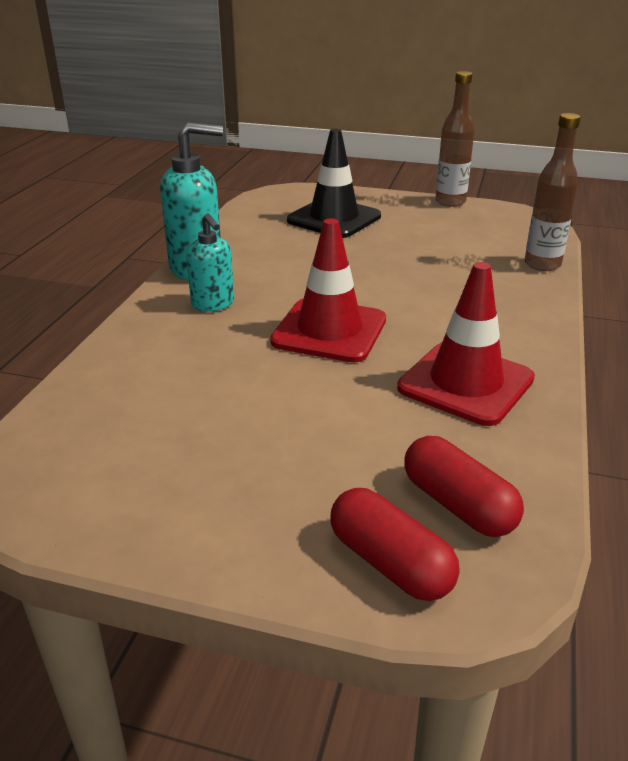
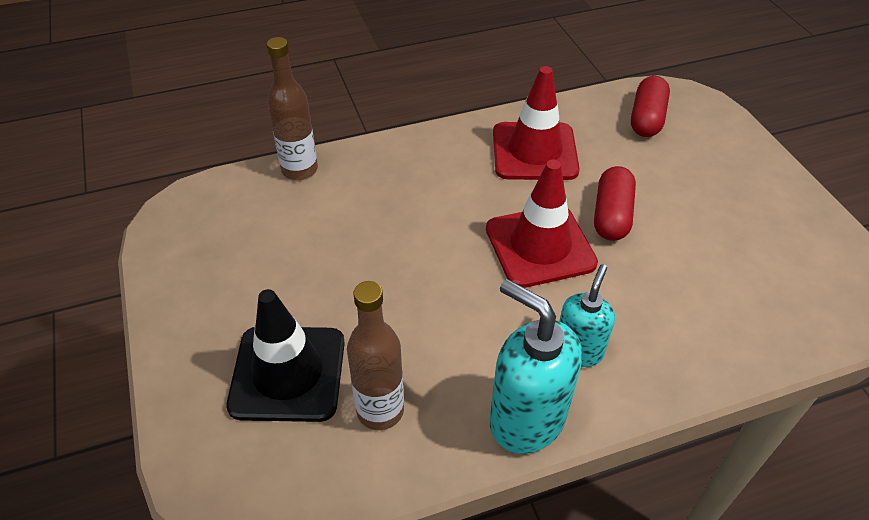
camera: 125 degrees left, 15 degrees up
(390, 563) = (710, 125): red capsule -> red capsule (611, 215)
(450, 202) = (158, 289): brown bottle -> brown bottle (380, 410)

